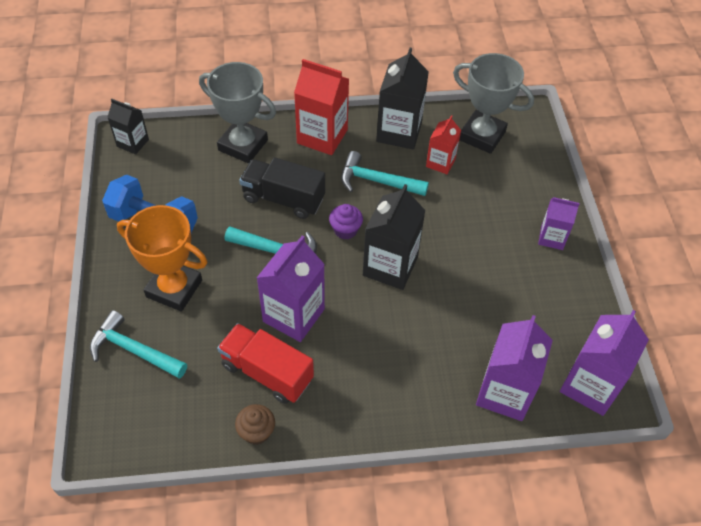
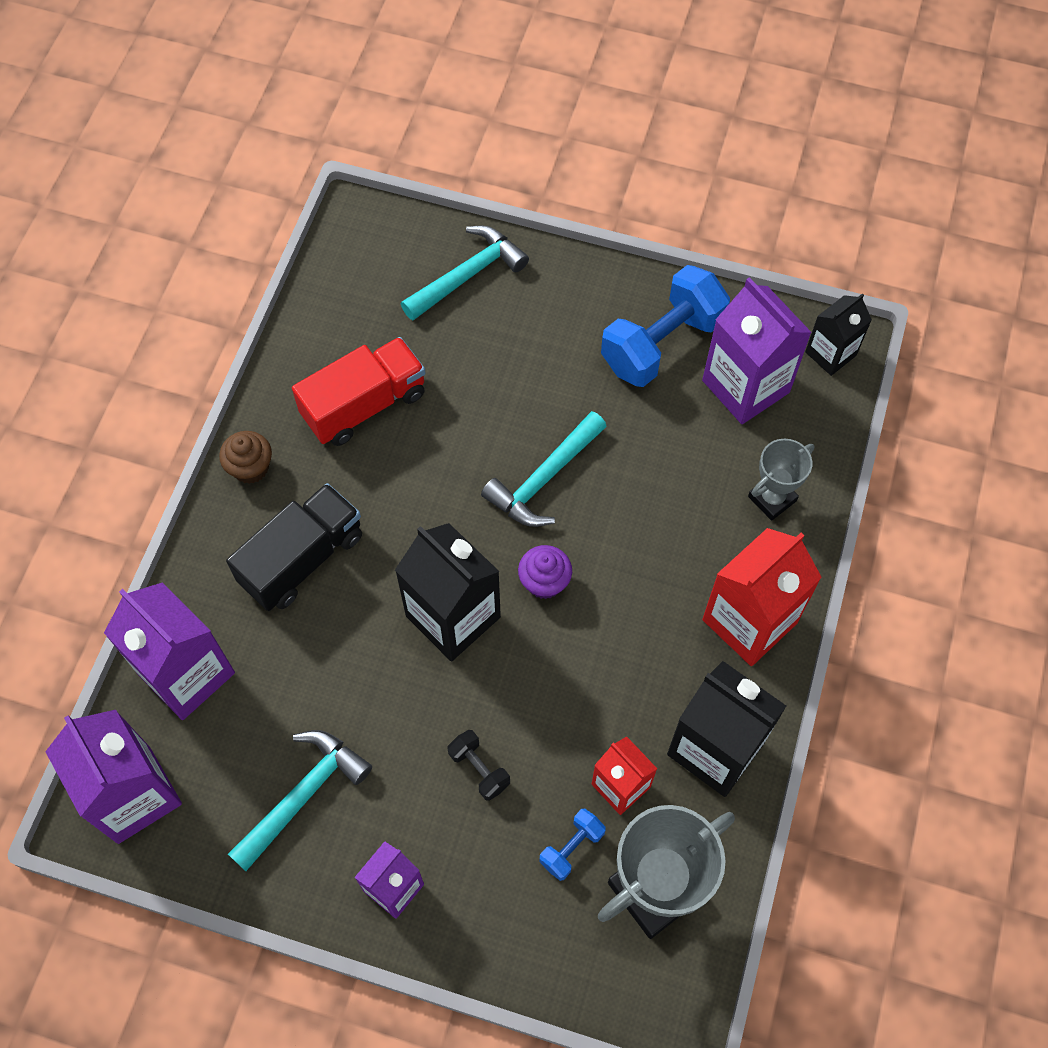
camera: 115 degrees right, 10 degrees up
(174, 288) = (540, 339): orange trophy -> none
(243, 145) = (772, 498): grey trophy -> grey trophy, size x0.57
(256, 432) = (293, 369): brown cupcake -> brown cupcake (250, 468)
(283, 199) = (639, 519): black truck -> black truck (302, 559)
(293, 315) = (432, 463): purple carton -> purple carton (745, 386)
(377, 181) = (621, 666): turquoise hammer -> turquoise hammer (303, 795)
(469, 223) = (479, 769): none -> black dumbbell
(483, 172) = (571, 848): none -> blue dumbbell

